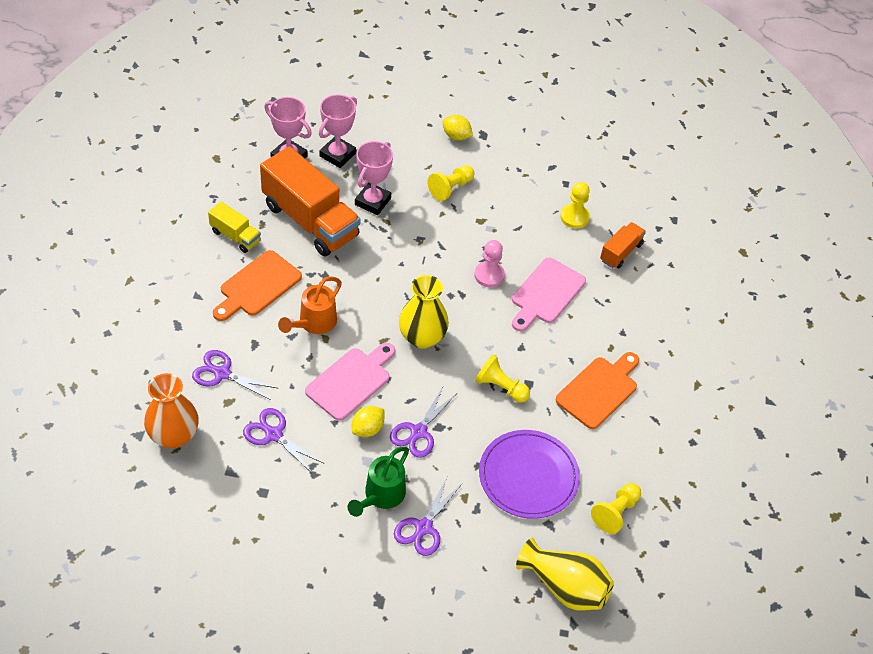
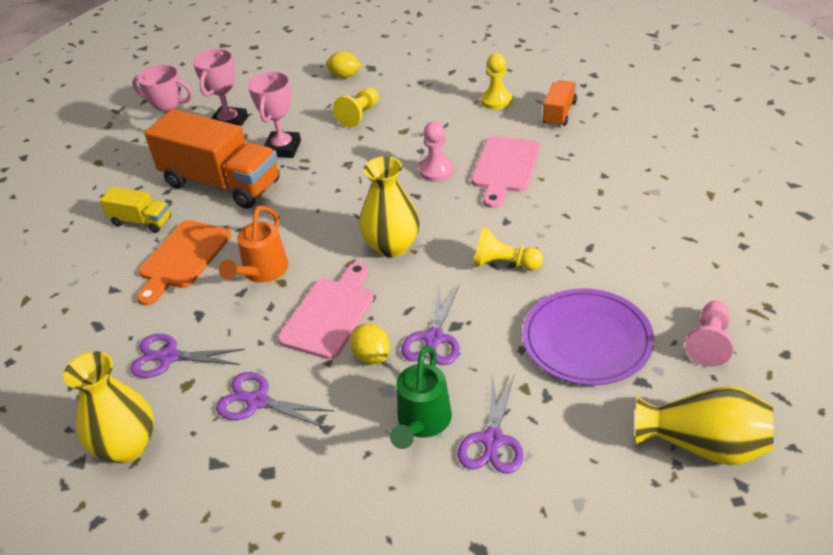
camera: 10 degrees left, 10 degrees down
(174, 435) = (127, 446): orange vase -> yellow vase
(367, 429) = (371, 356): yellow lemon -> yellow lemon turned 60 degrees counterclockwise
(599, 390) = (613, 232): orange cutting board -> none
(615, 513) = (709, 342): yellow pawn -> pink pawn

